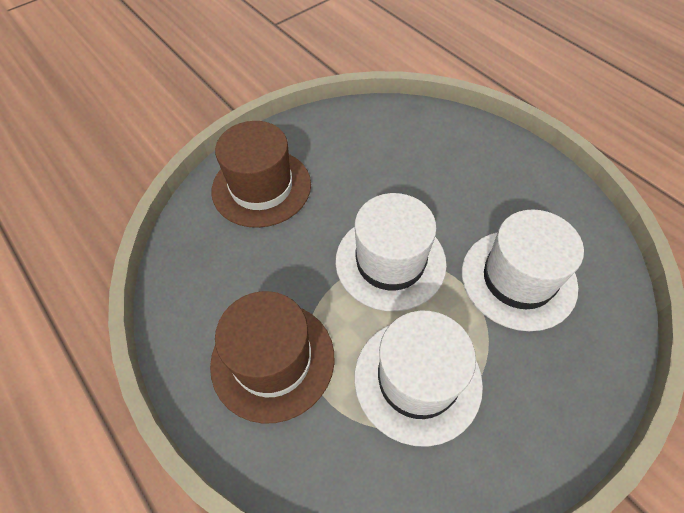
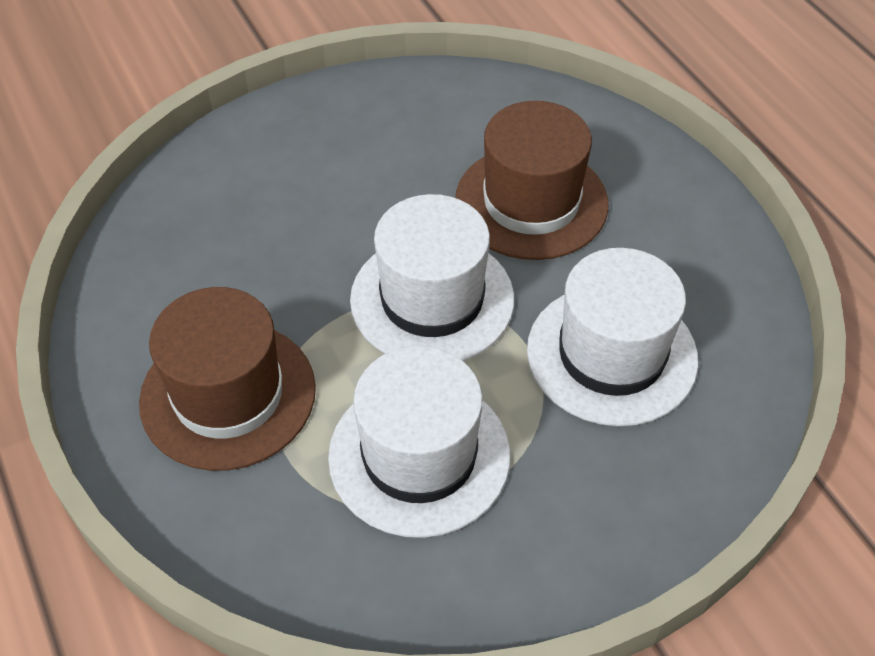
camera: 10 degrees right, 5 degrees down
(261, 187) = (277, 167): brown hat -> brown hat (531, 202)

